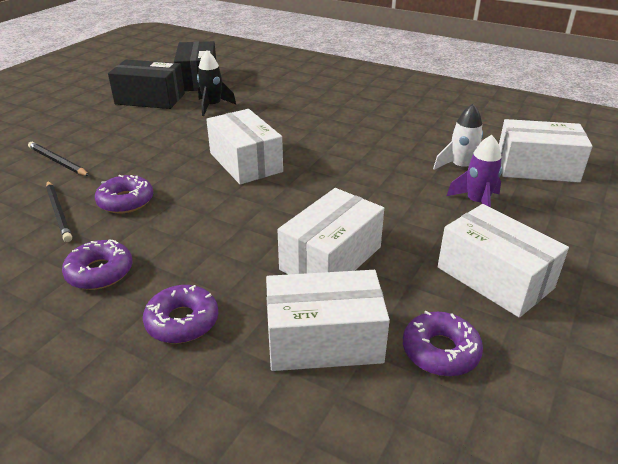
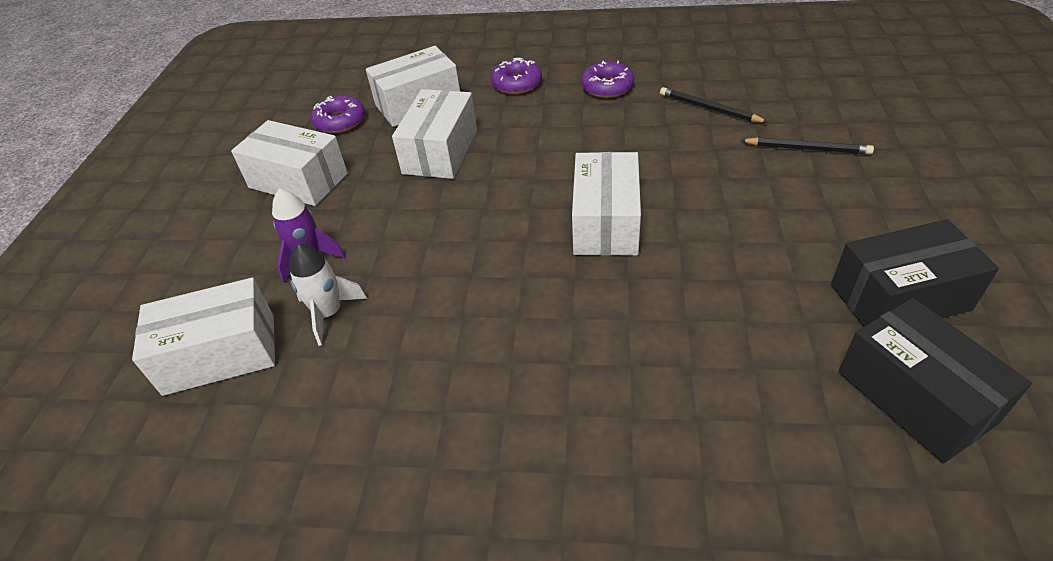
camera: 160 degrees right, 10 degrees up
(126, 201) = (669, 136): purple donut -> none
(212, 106) = (778, 318): black rocket -> none
(245, 162) = (606, 222): white box -> white box turned 60 degrees clockwise

